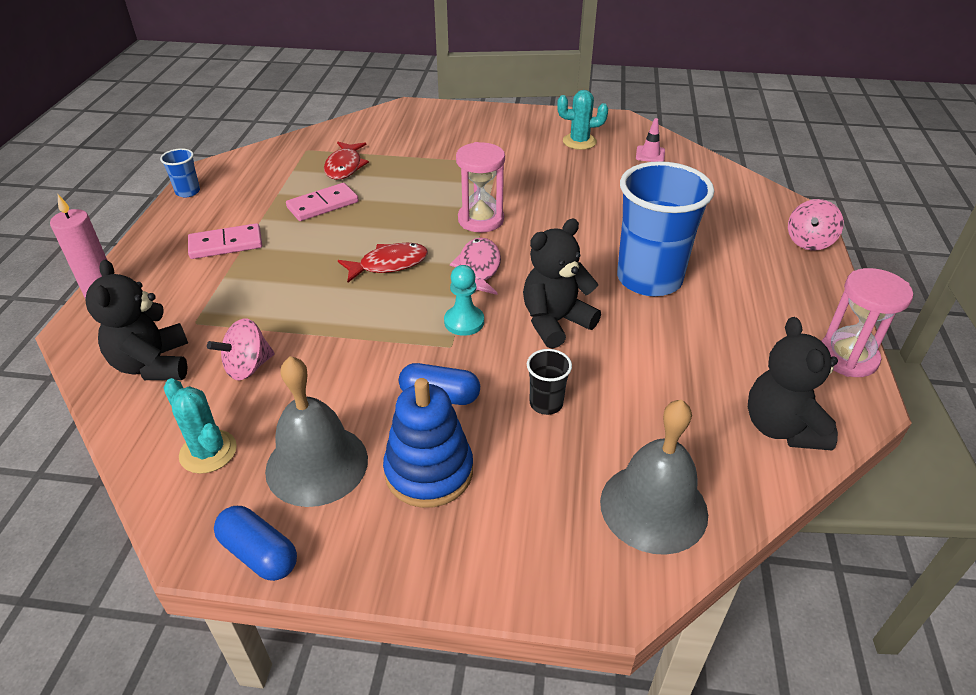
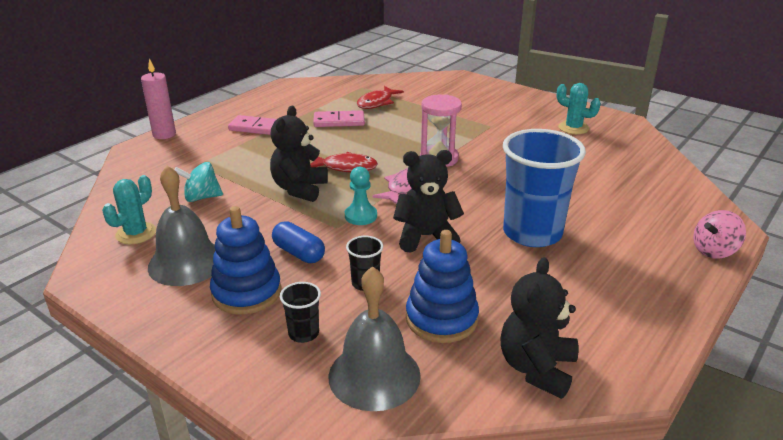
camera: 30 degrees right, 10 degrees down
(153, 364) = (153, 179): black teddy bear -> black teddy bear (299, 189)
(188, 192) = (264, 93): blue cup -> none
(208, 452) = (136, 233): turquoise cactus -> turquoise cactus turned 45 degrees clockwise
(248, 367) = (202, 197): pink spinning top -> turquoise spinning top
(259, 553) = (109, 295): blue capsule -> none
(539, 493) = (303, 333): none -> black cup
(650, 154) = (627, 151): pink traffic cone -> none
(655, 412) = (441, 319): none -> blue stacking toy
(847, 357) = (655, 344): pink hourglass -> none

